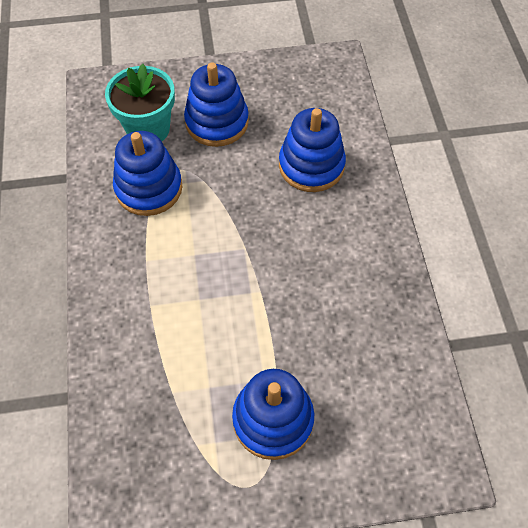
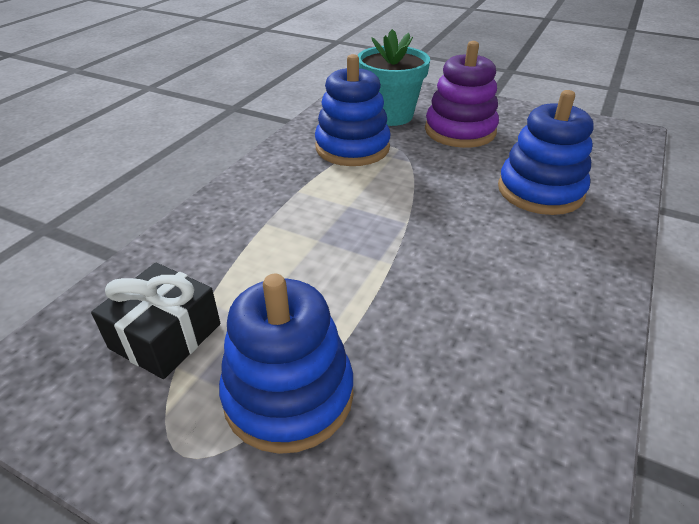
camera: 35 degrees right, 20 degrees down
(171, 431) = (165, 336): none -> black gift
(217, 122) = (460, 131): blue stacking toy -> purple stacking toy

